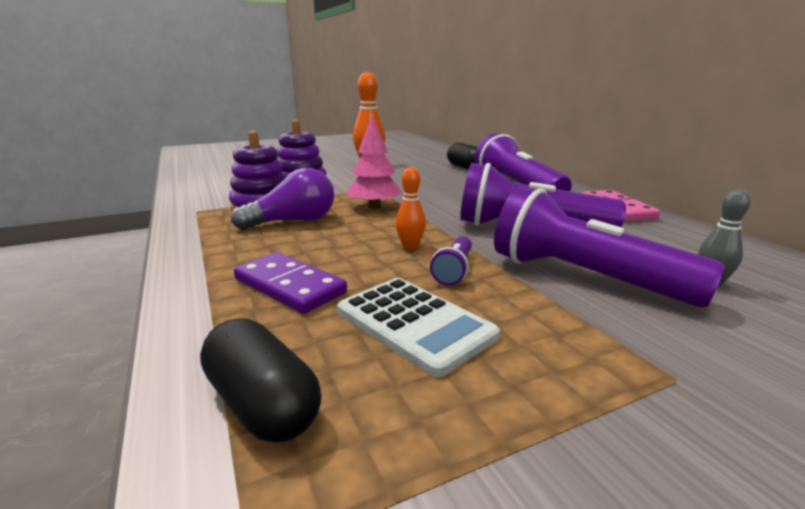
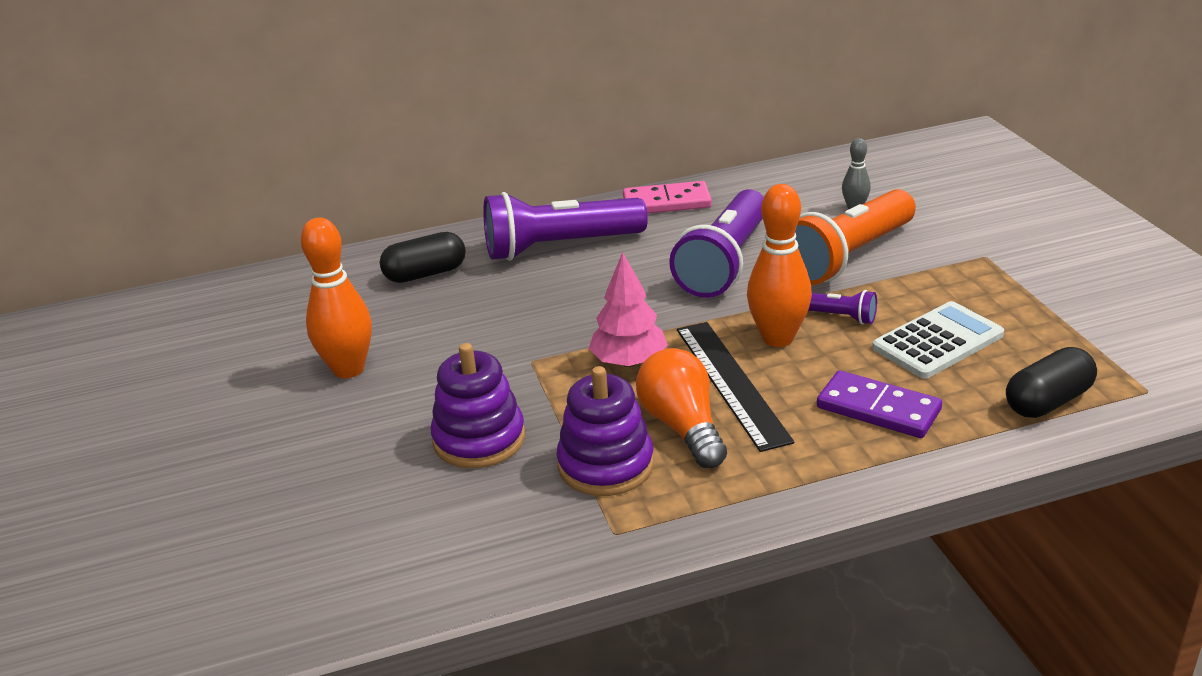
camera: 80 degrees left, 10 degrees up
(290, 286) = (878, 409): purple domino -> purple domino turned 75 degrees clockwise
(293, 221) = (682, 427): purple light bulb -> orange light bulb
(344, 233) = (731, 383): none -> black ruler
(410, 247) = (778, 338): orange bowling pin -> orange bowling pin, size x1.91
(583, 277) = (847, 257): purple flashlight -> orange flashlight

